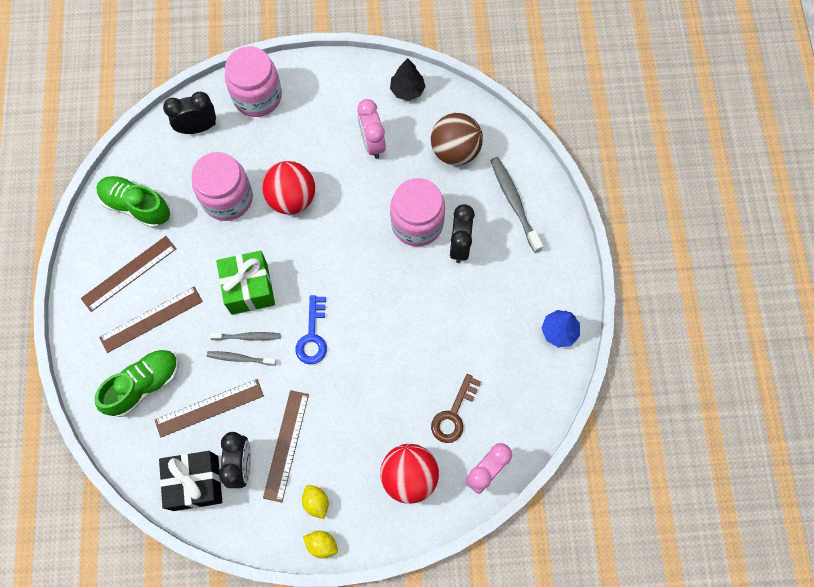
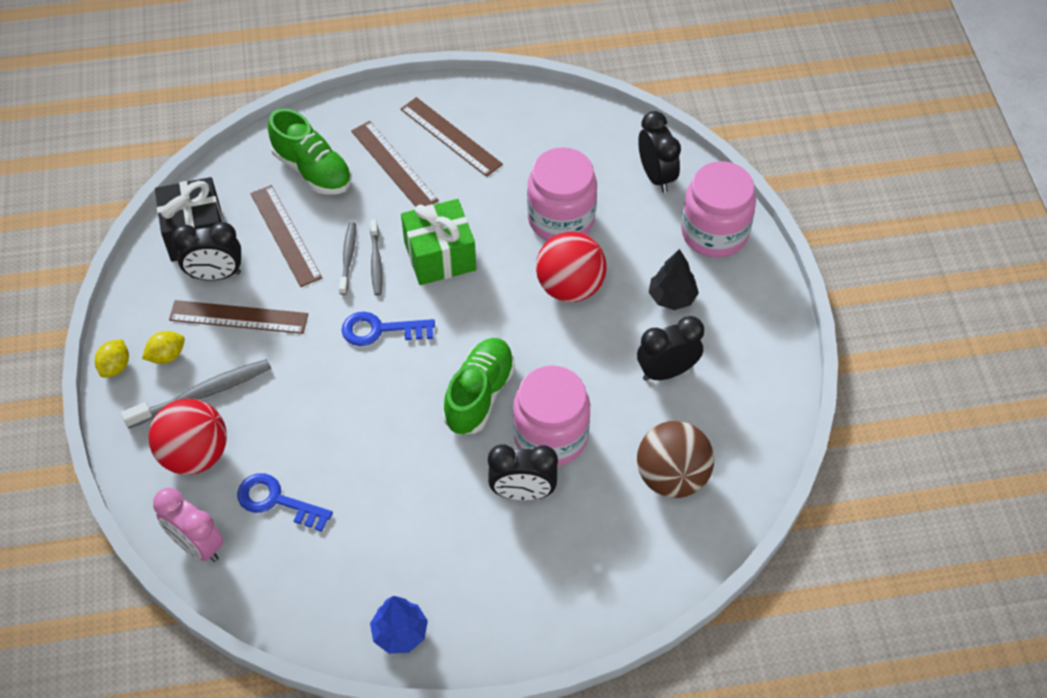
camera: 85 degrees right, 15 degrees down
(136, 206) = (538, 131): green shoe -> green shoe (479, 395)
(372, 143) = (666, 371): pink clock -> black clock
(407, 90) = (760, 407): black tree -> black tree (672, 297)
(453, 414) = (276, 501): brown key -> blue key
(514, 203) = (599, 562): grey toothbrush -> grey toothbrush (203, 394)

